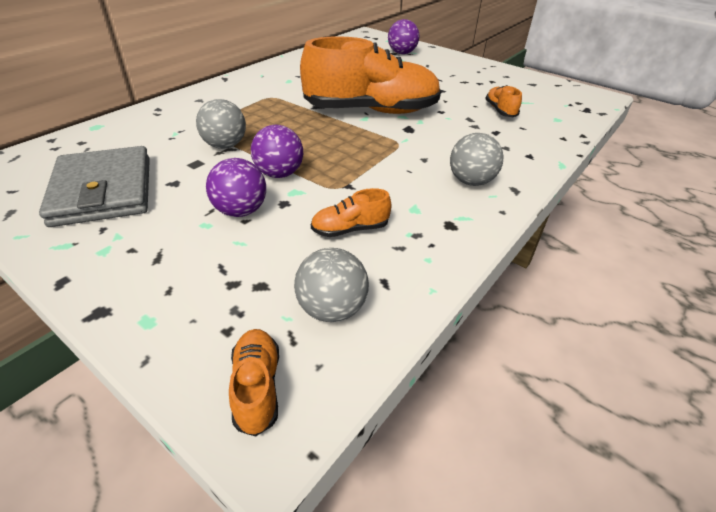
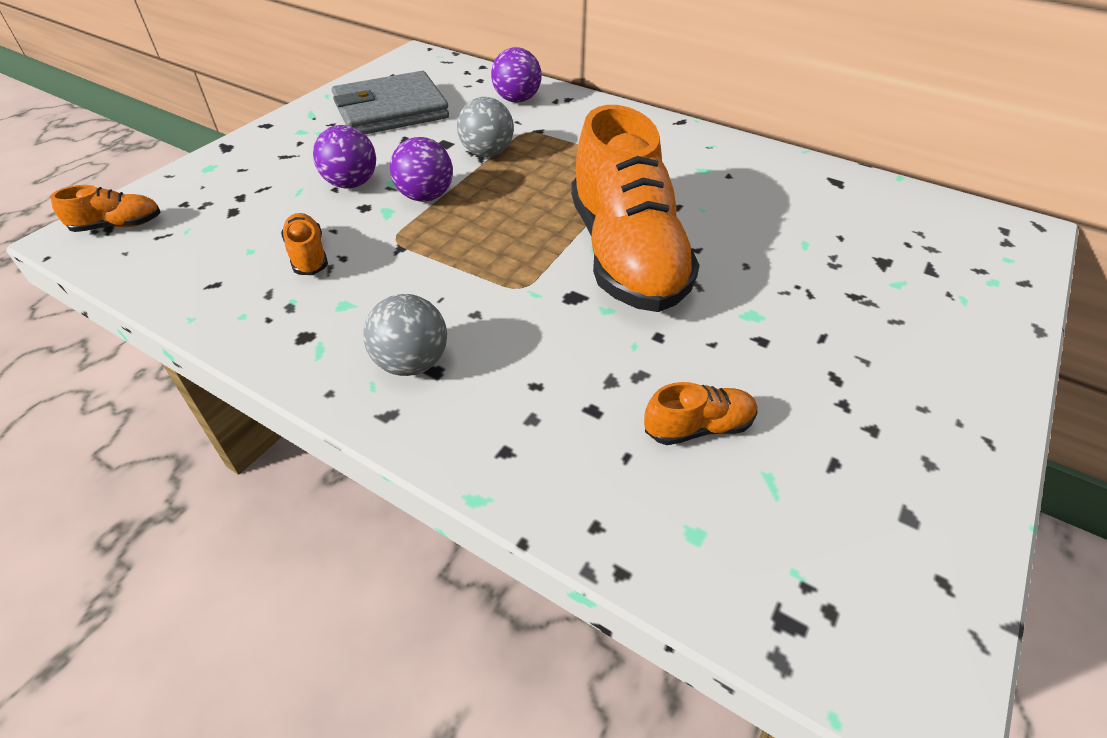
camera: 85 degrees right, 5 degrees up
(332, 309) = (187, 253): grey ball -> none
(402, 53) = (941, 282): purple ball -> purple ball (517, 99)

